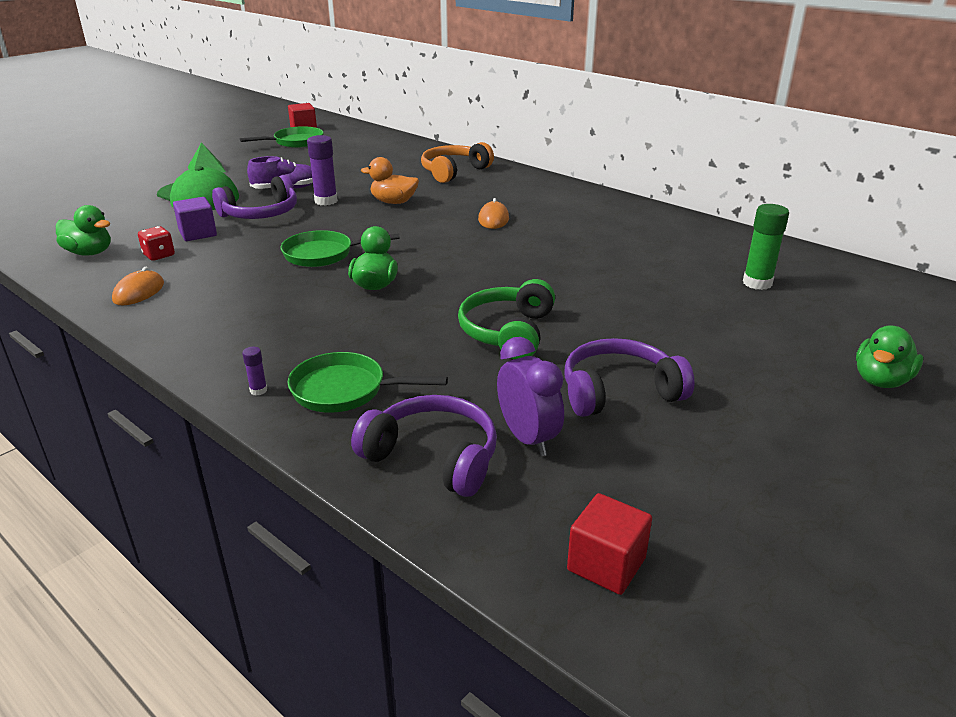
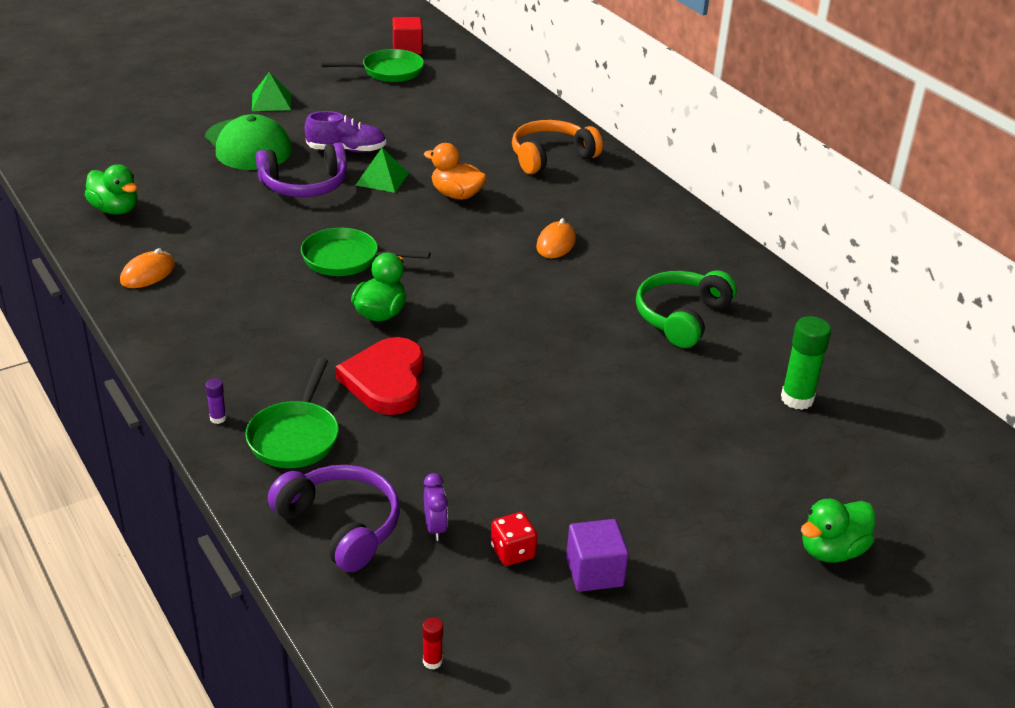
camera: 15 degrees right, 5 degrees up
(159, 255) = (181, 227): red dice -> red dice (513, 552)
(198, 233) = (229, 203): purple cube -> purple cube (594, 572)
(326, 201) = (382, 179): purple glue stick -> green pyramid
(345, 390) = (295, 436): green pan -> green pan turned 105 degrees counterclockwise
(408, 331) = (386, 380): none -> red heart
(507, 332) = (484, 404): green headphones -> green headphones (681, 317)
(528, 438) = (435, 528): purple clock -> purple clock, size x0.59
(606, 564) = (432, 661): red cube -> red glue stick
(619, 391) = (552, 499): purple headphones -> none

